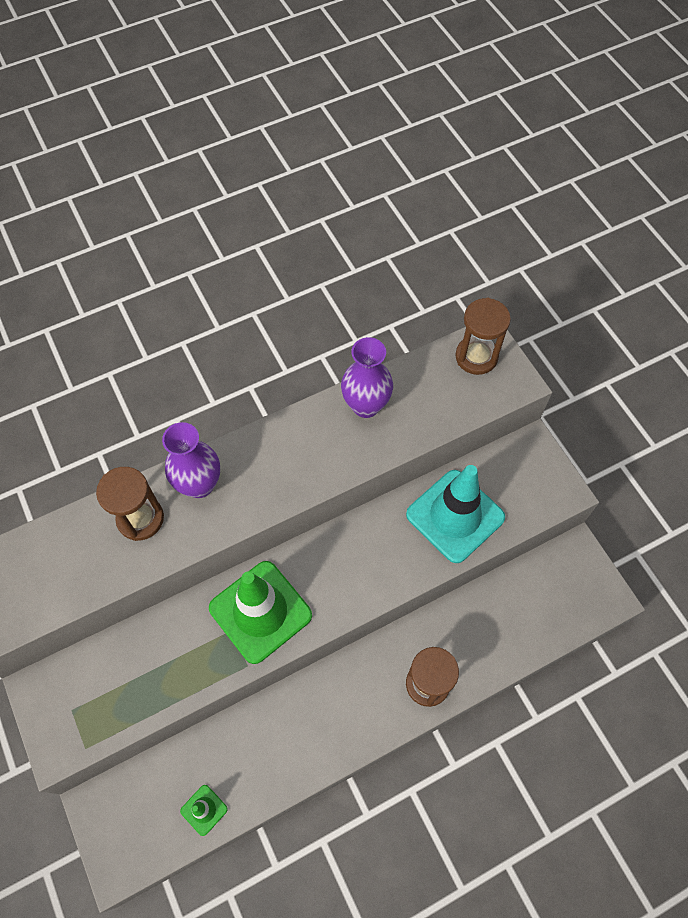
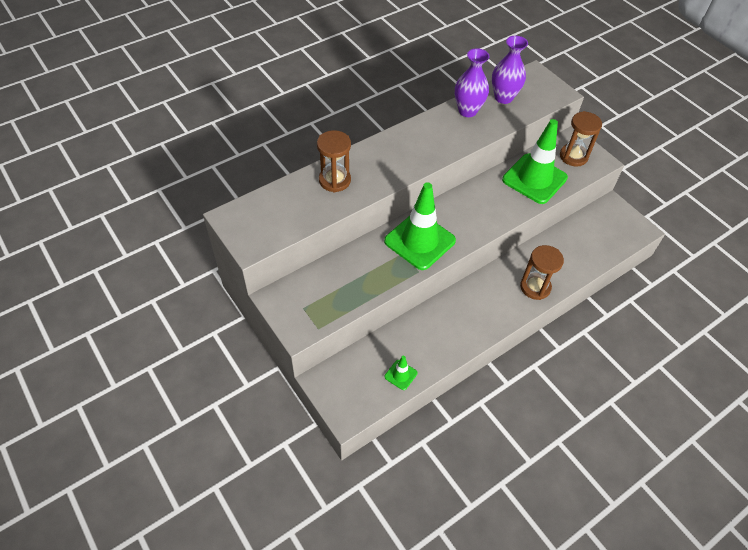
camera: 10 degrees left, 10 degrees down
(199, 484) = (369, 159): purple vase -> purple vase (503, 97)
(455, 516) = (534, 179): turquoise traffic cone -> green traffic cone
(476, 357) = (531, 82): brown hourglass -> brown hourglass (573, 156)

